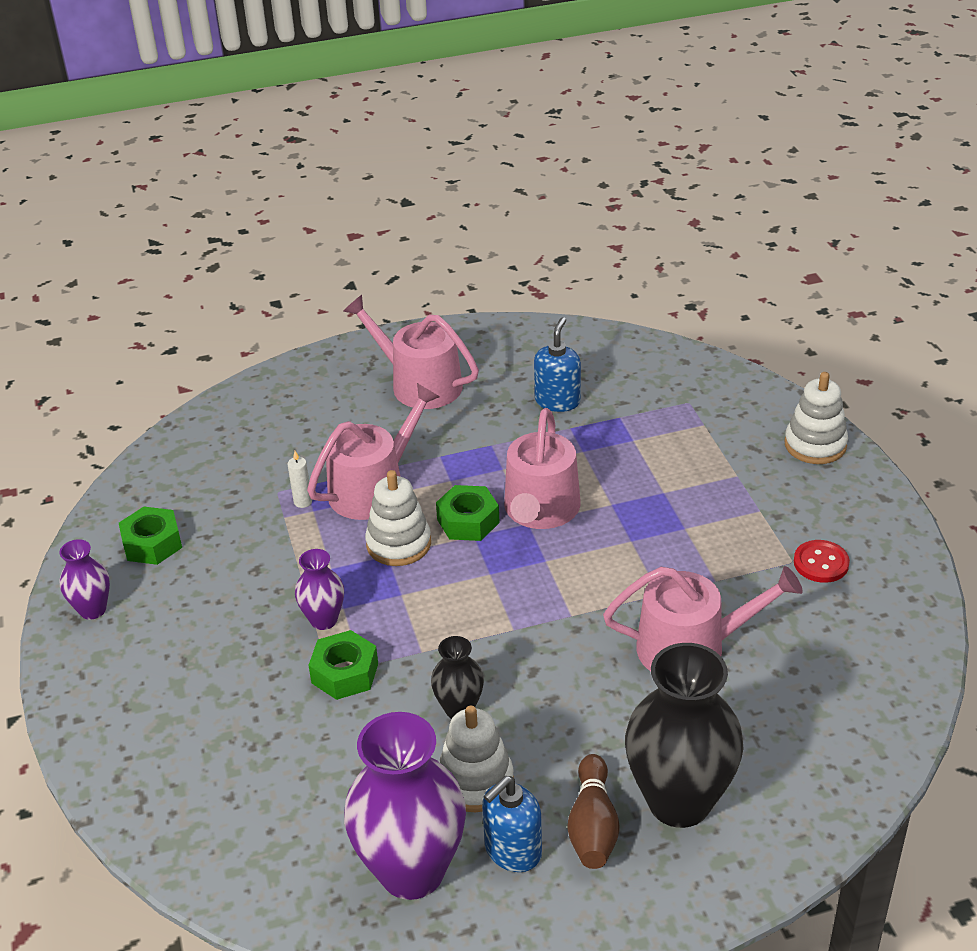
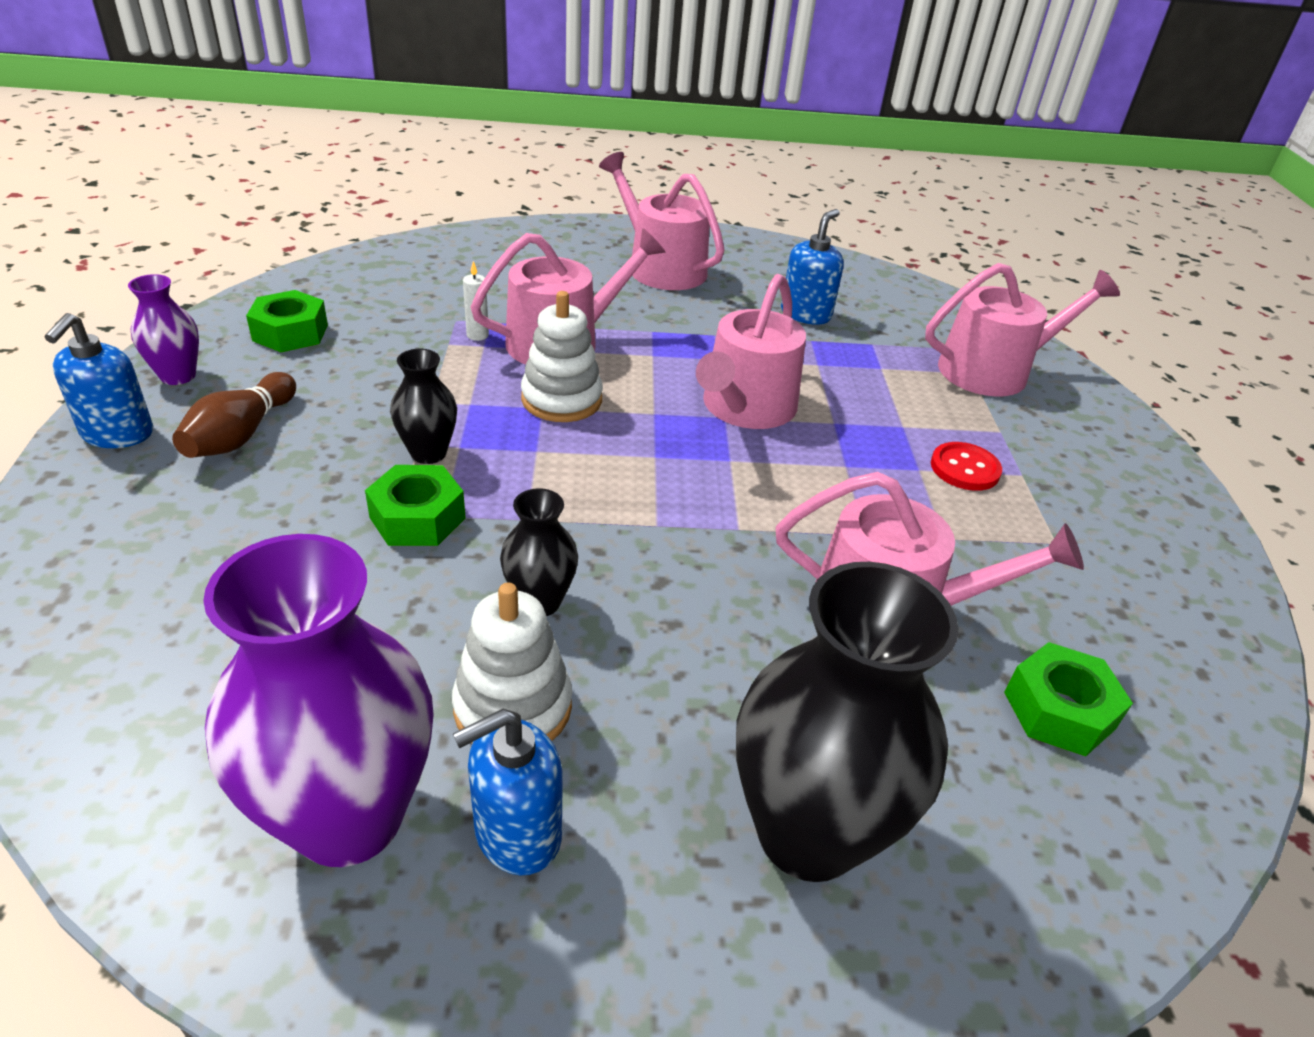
camera: 10 degrees right, 0 degrees up
(85, 672) = (117, 434): none -> blue soap dispenser
(324, 620) = (428, 453): purple vase -> black vase
(468, 521) = (654, 397): green nut -> green nut (1059, 710)
(593, 826) = (658, 831): brown bowling pin -> brown bowling pin (241, 434)
(721, 417) = (994, 371): none -> pink watering can
(815, 445) = (1106, 424): white stacking toy -> none
(821, 563) = (1095, 554): red button -> red button (964, 469)

